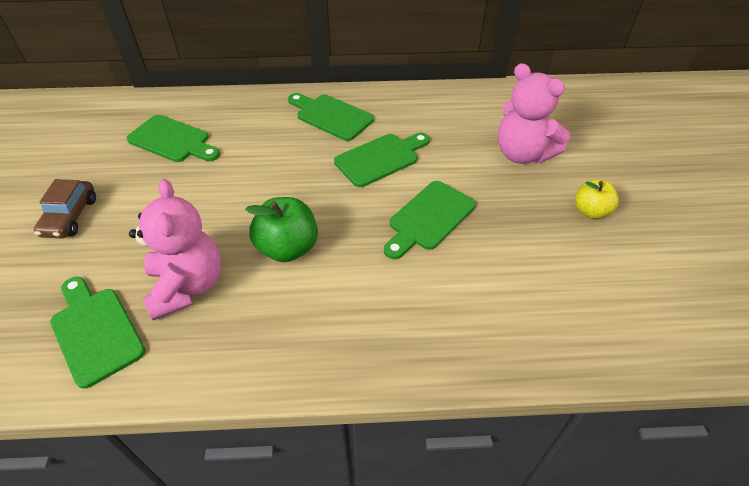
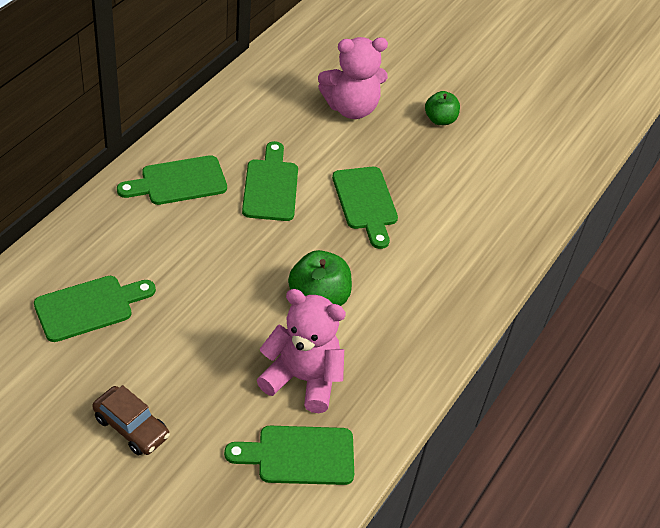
camera: 60 degrees left, 0 degrees up
(590, 211) = (440, 119): yellow apple -> green apple

